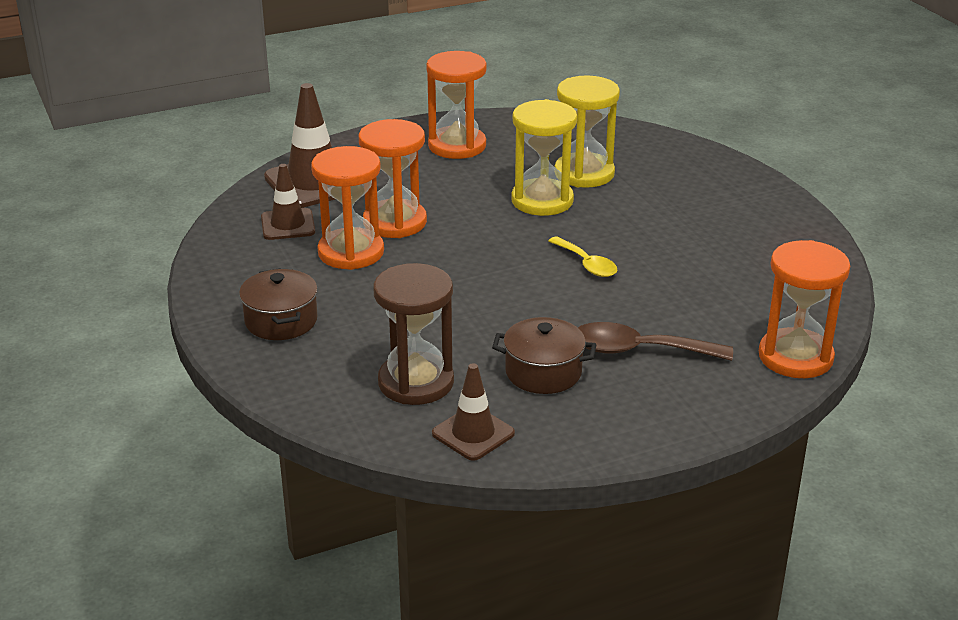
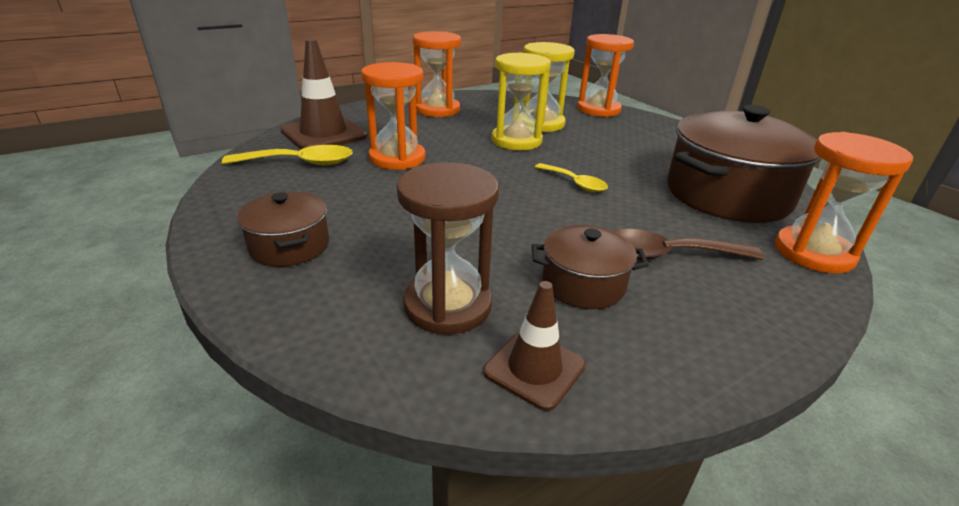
camera: 10 degrees left, 0 degrees up
(288, 225) = (300, 163): brown traffic cone -> yellow spoon
(351, 252) = (360, 182): orange hourglass -> orange hourglass (598, 110)
(755, 287) = (727, 195): none -> brown pot

